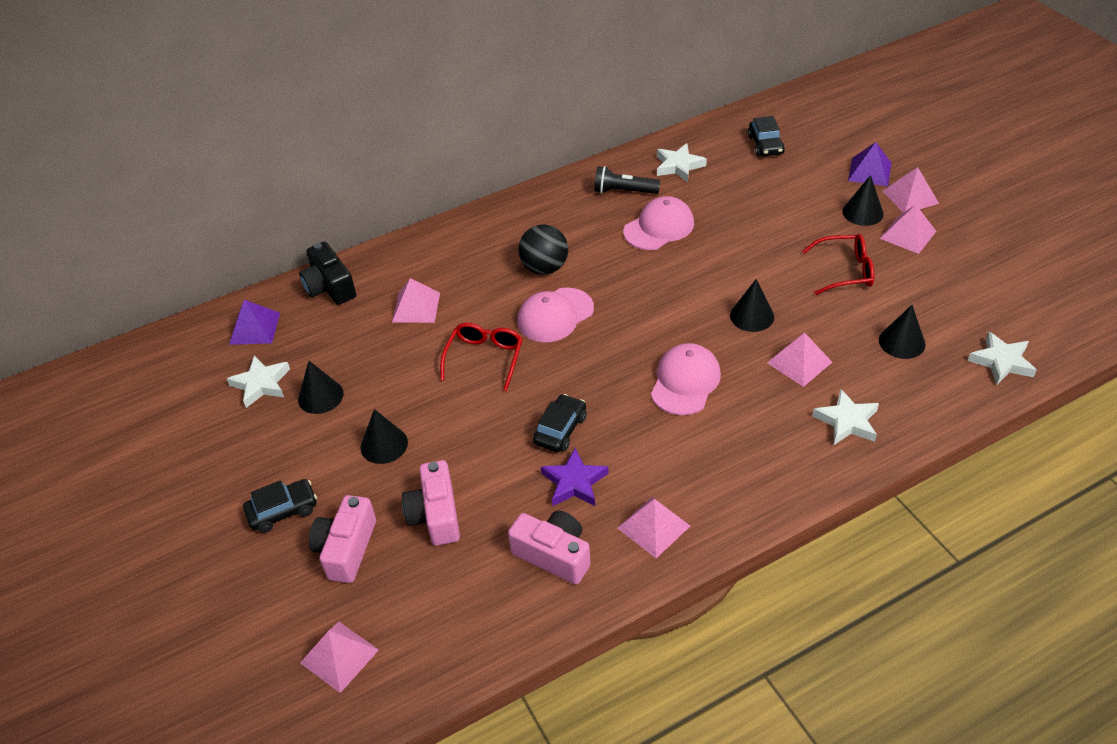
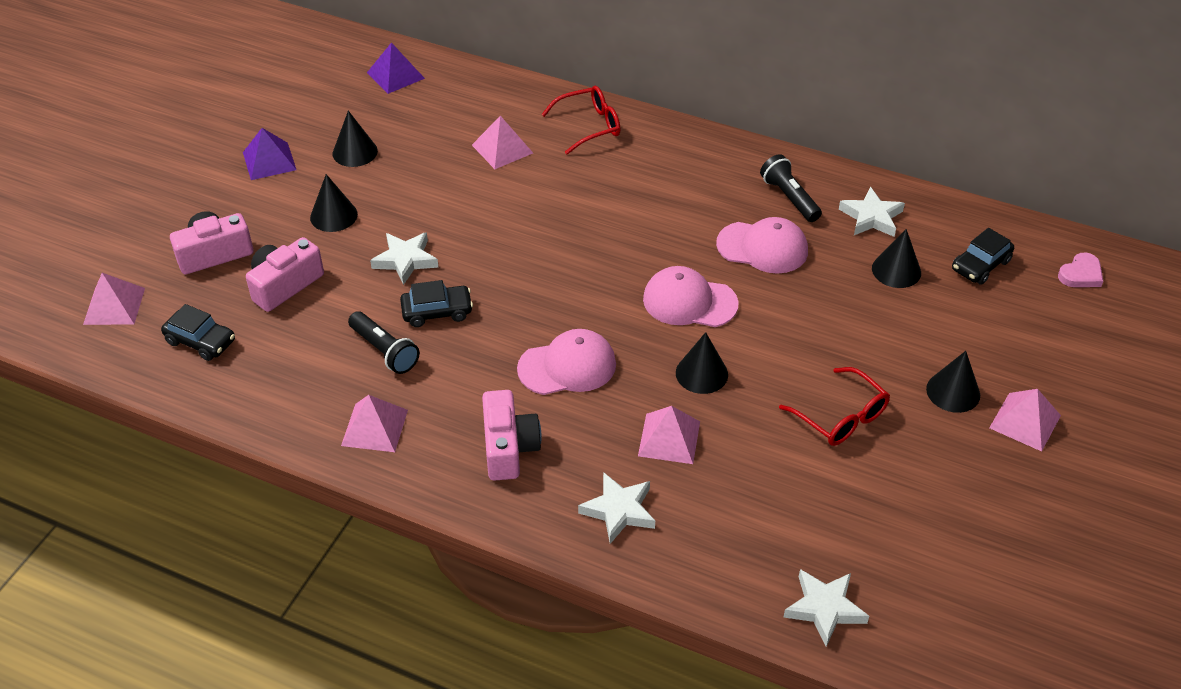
camera: 50 degrees right, 0 degrees up
(261, 384) = (340, 113): white star -> white star (405, 260)
(283, 511) = (225, 199): black car -> black car (201, 341)
(329, 287) = (479, 88): black camera -> none
(485, 358) = (480, 222): red glasses -> red glasses (589, 126)
(544, 268) = (627, 200): black ball -> none
(554, 555) = (296, 377): pink camera -> pink camera (509, 447)
(555, 315) = (573, 238): pink cap -> pink cap (689, 301)
(574, 482) = (384, 351): purple star -> black flashlight
(809, 112) = (1081, 274): none -> pink heart
(870, 171) = (1031, 368): purple pyramid -> purple pyramid (269, 161)
(902, 342) = (775, 509): black cone -> black cone (896, 270)
(908, 234) = (956, 445): pink pyramid -> none

